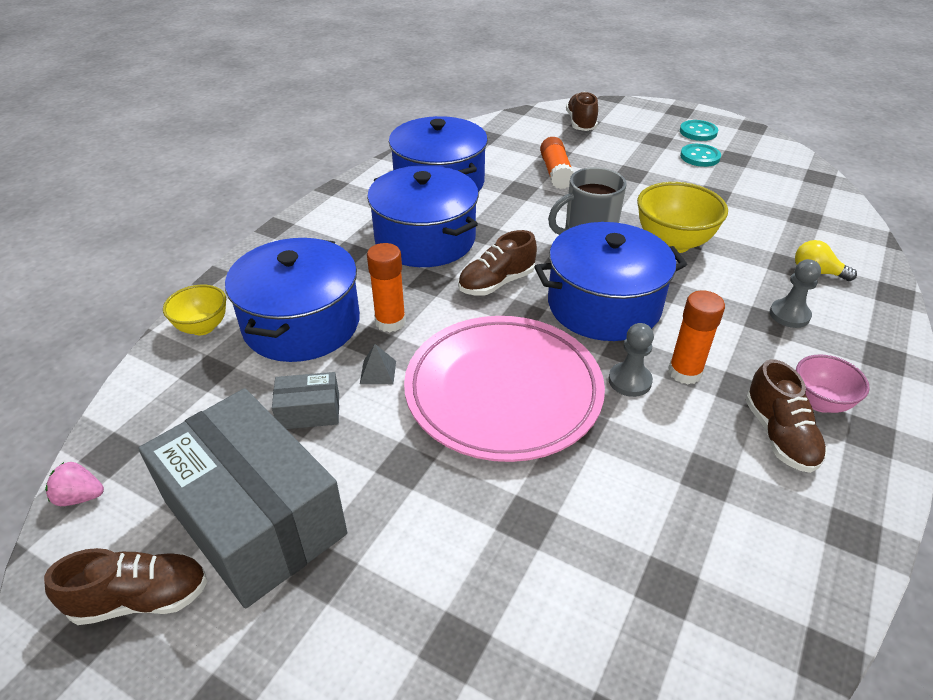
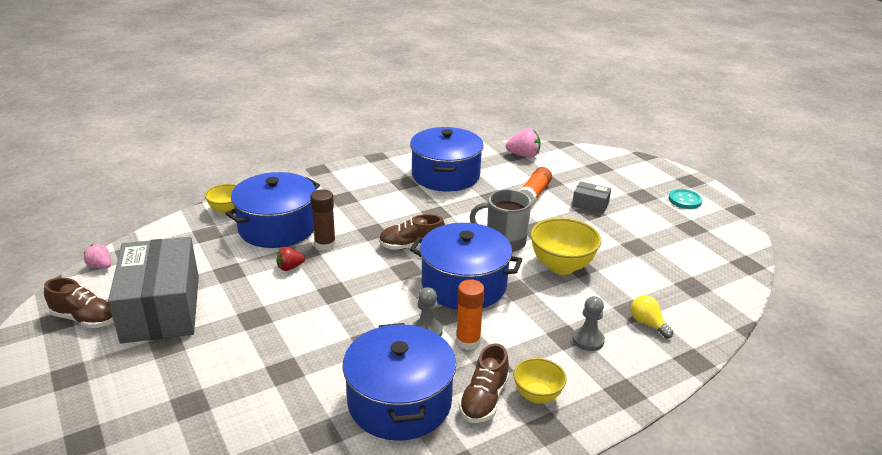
camera: 30 degrees right, 10 degrees down
(309, 411) = (235, 272): grey box -> grey box (590, 205)
(378, 372) = (290, 267): grey pyramid -> red strawberry
(390, 322) = (325, 244): orange glue stick -> brown glue stick
(425, 239) = (397, 206): blue pot -> blue pot (399, 402)
(497, 133) = (523, 155): none -> pink strawberry
(503, 391) = (345, 305): pink plate -> none
(581, 123) = (595, 166): brown shoe -> none
(700, 157) = (661, 218): turquoise button -> none
(819, 402) = (537, 395): pink bowl -> yellow bowl

